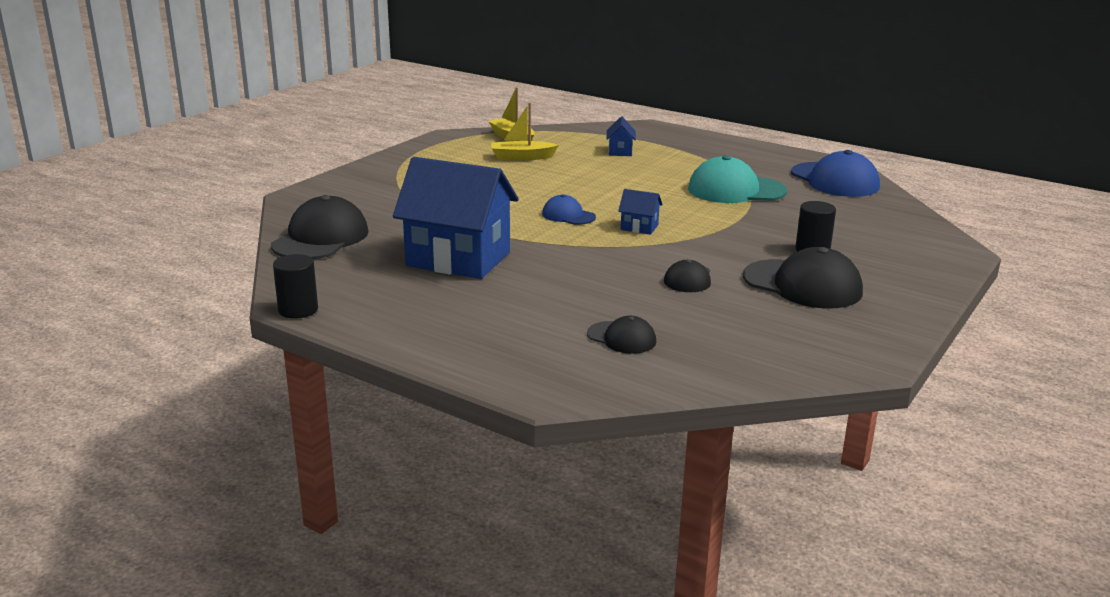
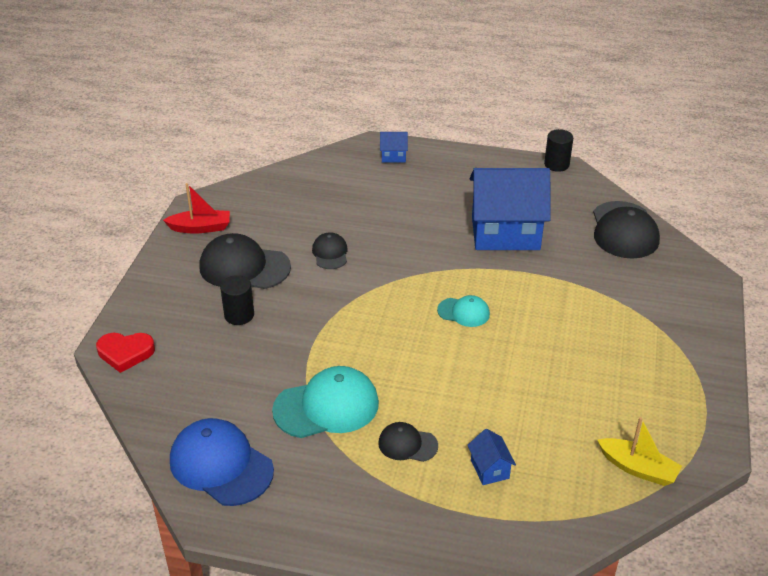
camera: 160 degrees right, 15 degrees up
(522, 157) = (587, 417): yellow boat -> none
(568, 215) = (463, 312): blue cap -> turquoise cap
(621, 338) = (351, 188): black cap -> black cap (407, 444)
(639, 227) = (394, 310): blue house -> blue house (393, 156)
(863, 333) = (200, 228): none -> red boat
(939, 245) = (125, 353): none -> red heart

